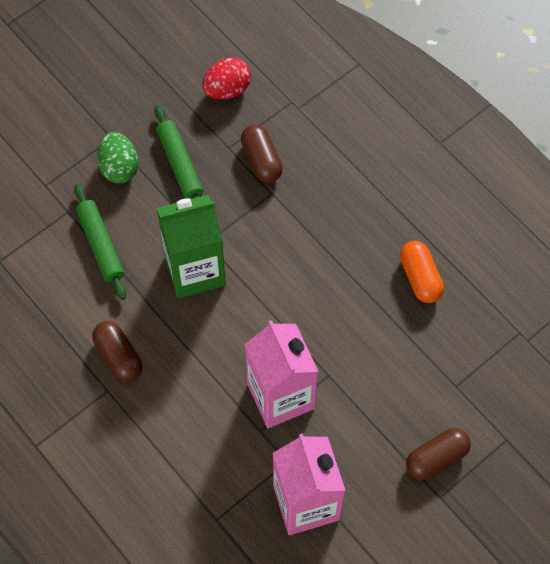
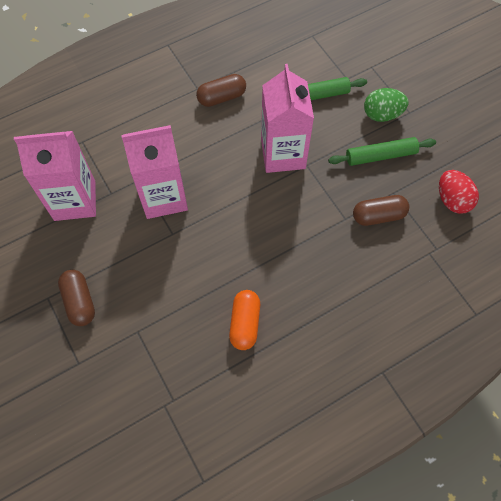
camera: 100 degrees right, 0 degrees up
(195, 270) = (283, 154): green carton -> pink carton
(420, 277) = (245, 323): orange capsule -> orange capsule turned 75 degrees counterclockwise

